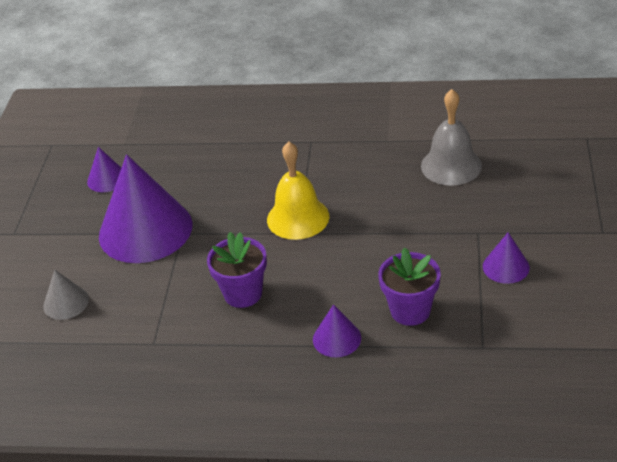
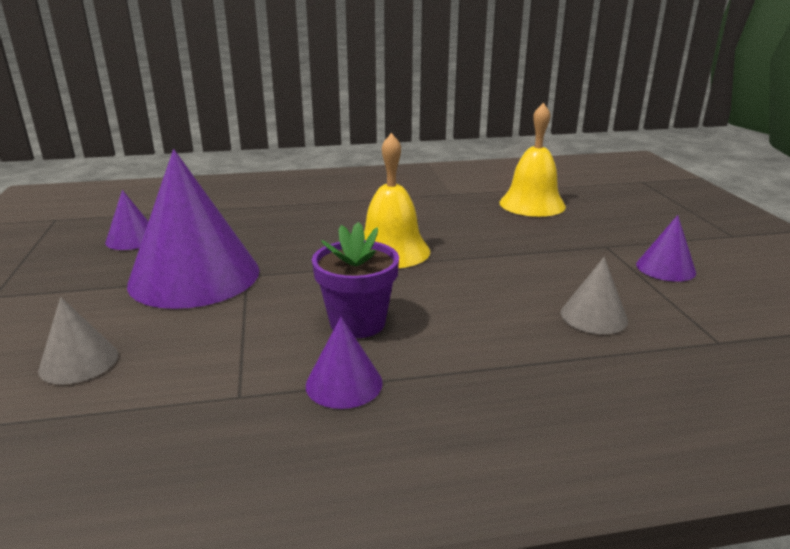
camera: 20 degrees left, 15 degrees down
(337, 338) = (521, 355): purple cone -> purple cone (344, 383)
(410, 310) = (593, 316): purple flower pot -> grey cone
(451, 165) = (532, 204): grey bell -> yellow bell

